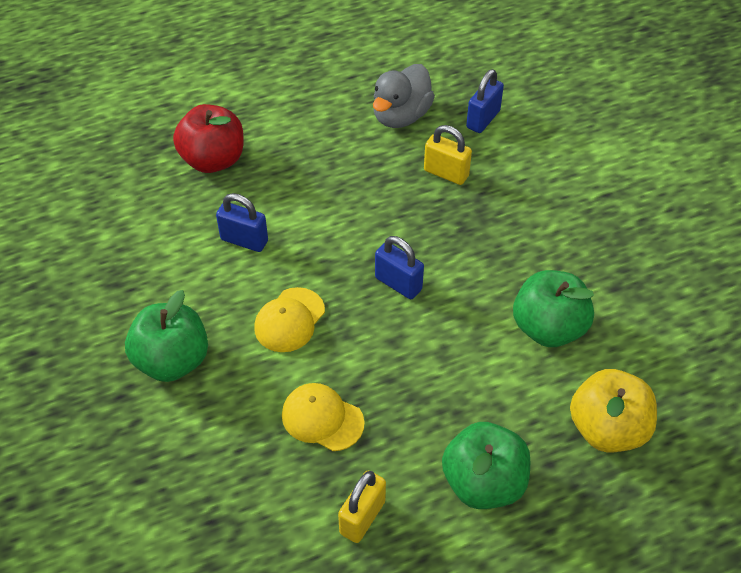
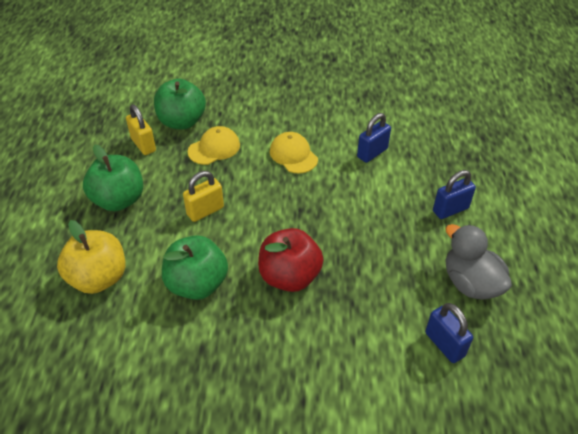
camera: 115 degrees right, 5 degrees down
(172, 360) = (295, 103): green apple -> green apple (182, 122)
(213, 160) = (458, 157): red apple -> red apple (289, 276)
(398, 283) = (290, 215): blue padlock -> blue padlock (450, 210)
(446, 173) = (386, 287): yellow padlock -> yellow padlock (205, 211)

